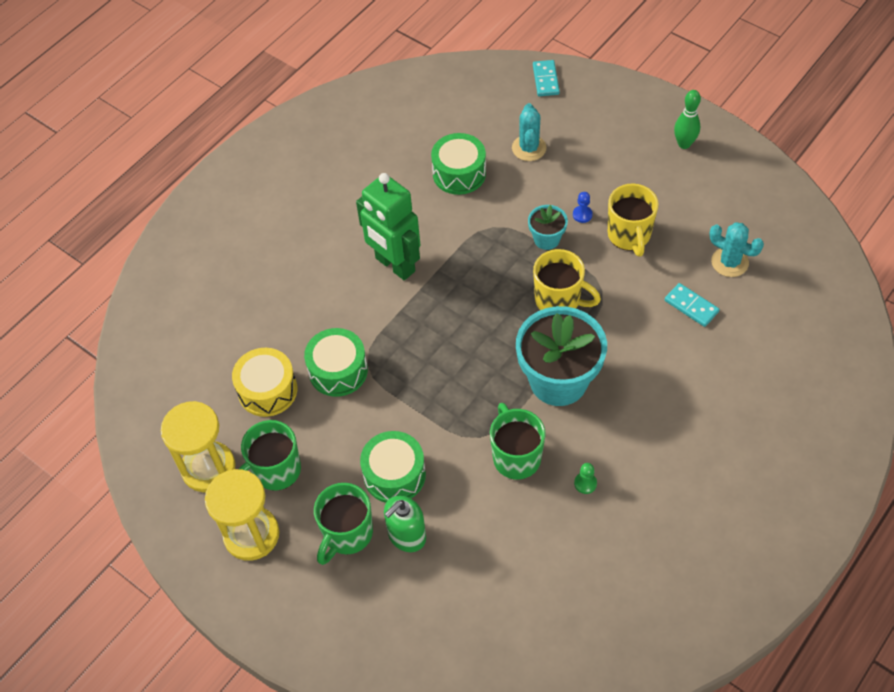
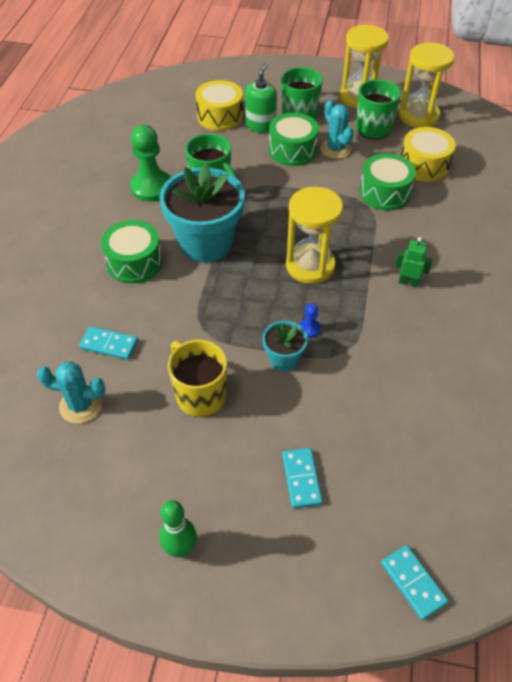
camera: 150 degrees right, 5 degrees down
(394, 265) = (408, 282): green robot -> green robot, size x0.44
(448, 576) = (220, 116): none -> yellow drum
(459, 173) = (420, 397): green drum -> green drum (134, 262)
(471, 315) = (310, 266): none -> yellow hourglass
(529, 148) = (367, 461): turquoise cactus -> turquoise cactus (335, 149)
(559, 300) = (239, 305): yellow mug -> none
(582, 154) = (301, 479): none -> turquoise domino
(582, 215) = (261, 400): blue pawn -> blue pawn (309, 329)
(585, 483) = (151, 187): green pawn -> green pawn, size x2.29

